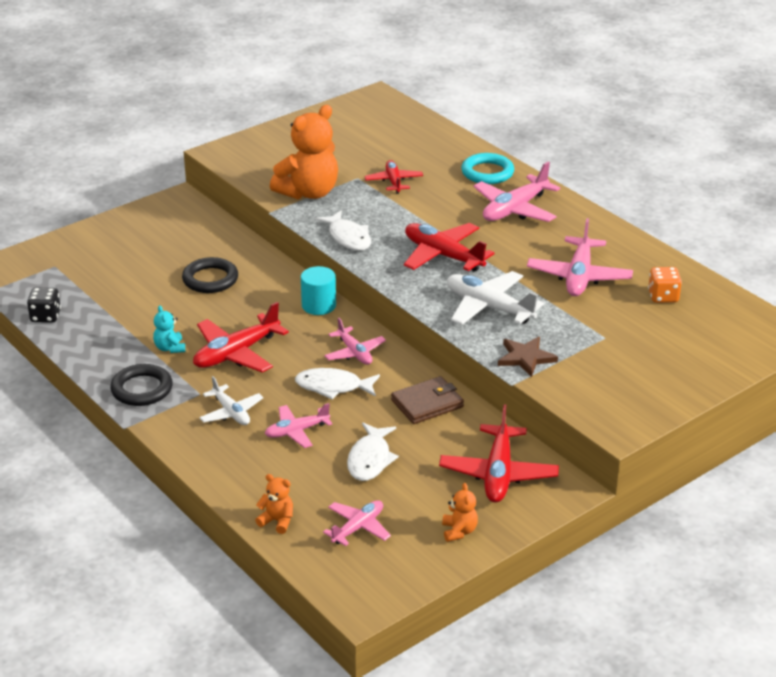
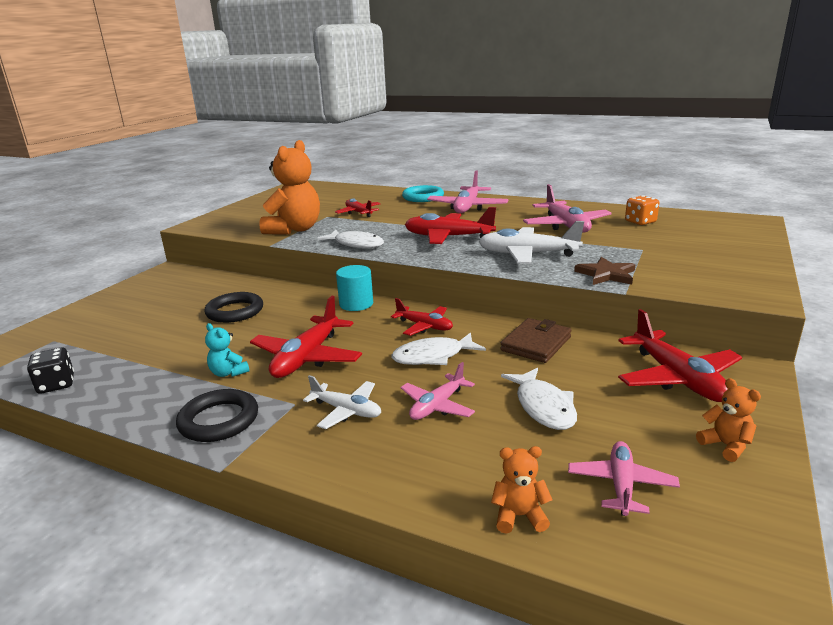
camera: 25 degrees left, 10 degrees down
(354, 352) = (424, 326): pink plane -> red plane

